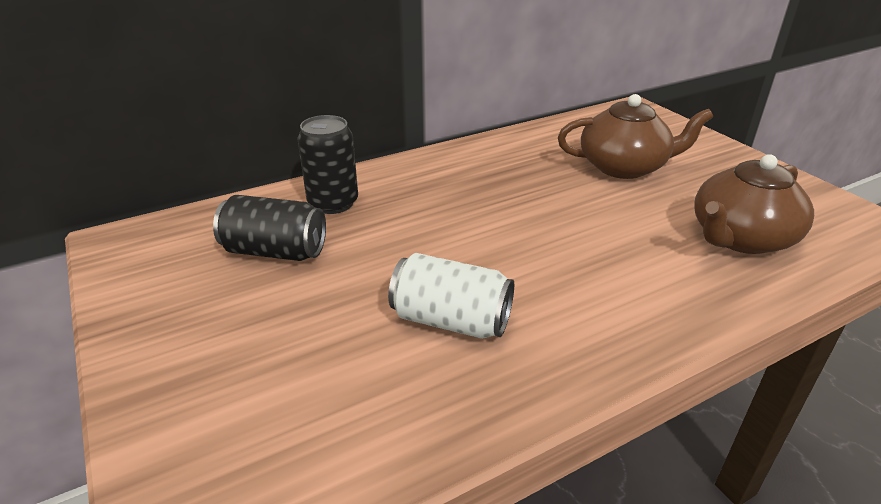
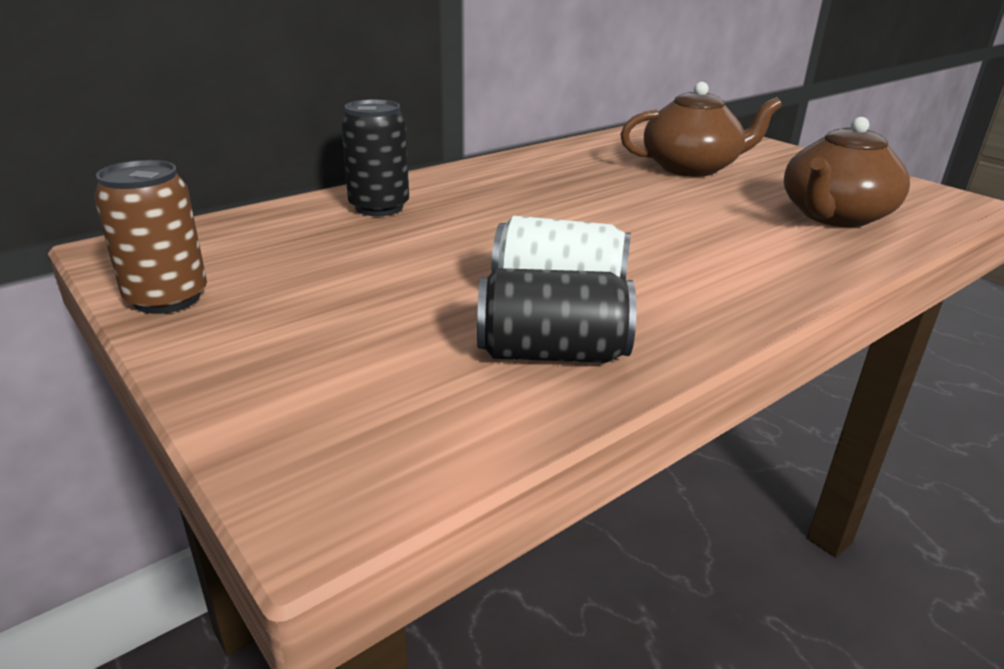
camera: 10 degrees left, 5 degrees down
(134, 300) = (167, 298): none -> brown can
(275, 251) = (327, 249): black can -> black can (551, 353)

